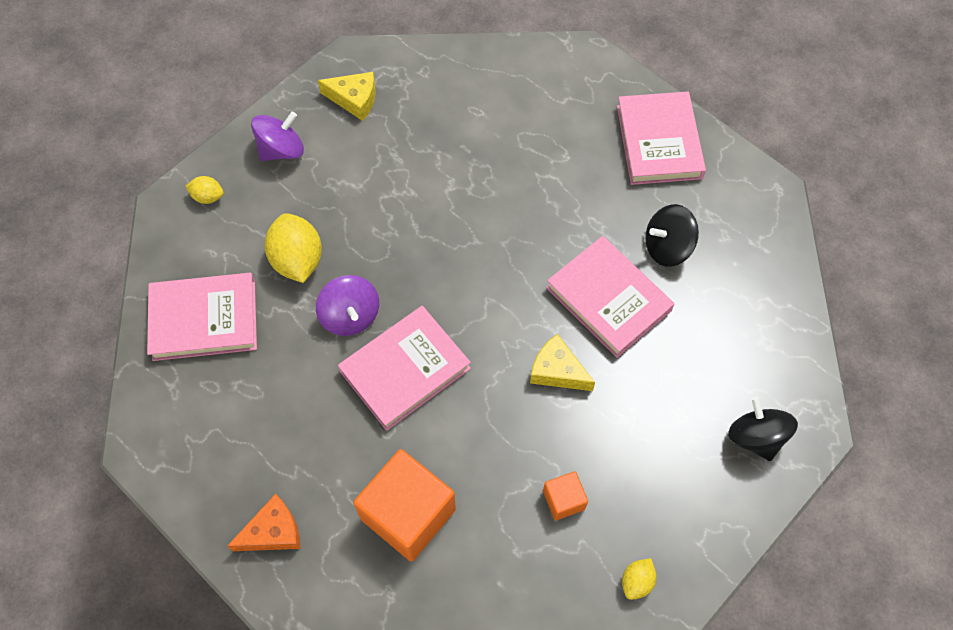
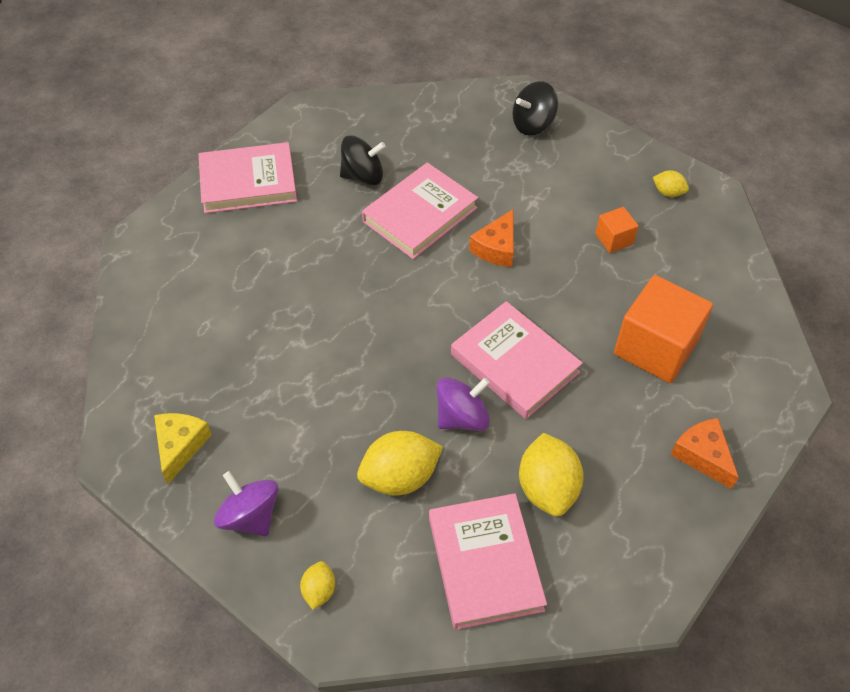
camera: 95 degrees left, 10 degrees down
(264, 380) = (547, 488): none -> yellow lemon
(557, 371) = (496, 248): yellow cheese -> orange cheese
(667, 247) = (363, 176): black spinning top -> black spinning top turned 75 degrees counterclockwise

